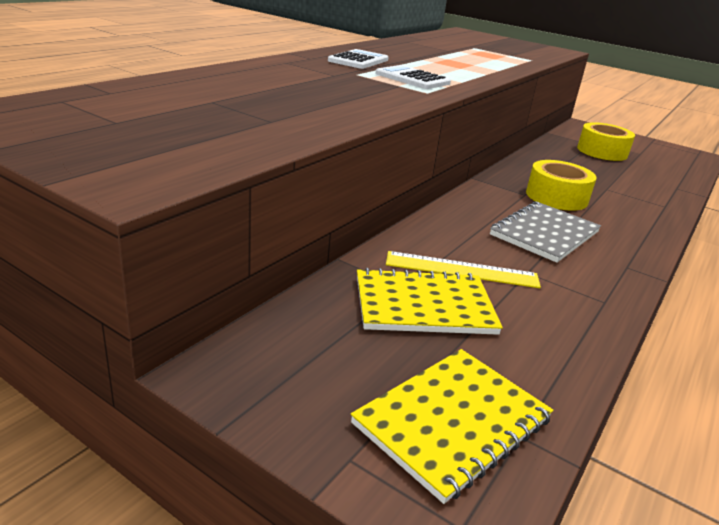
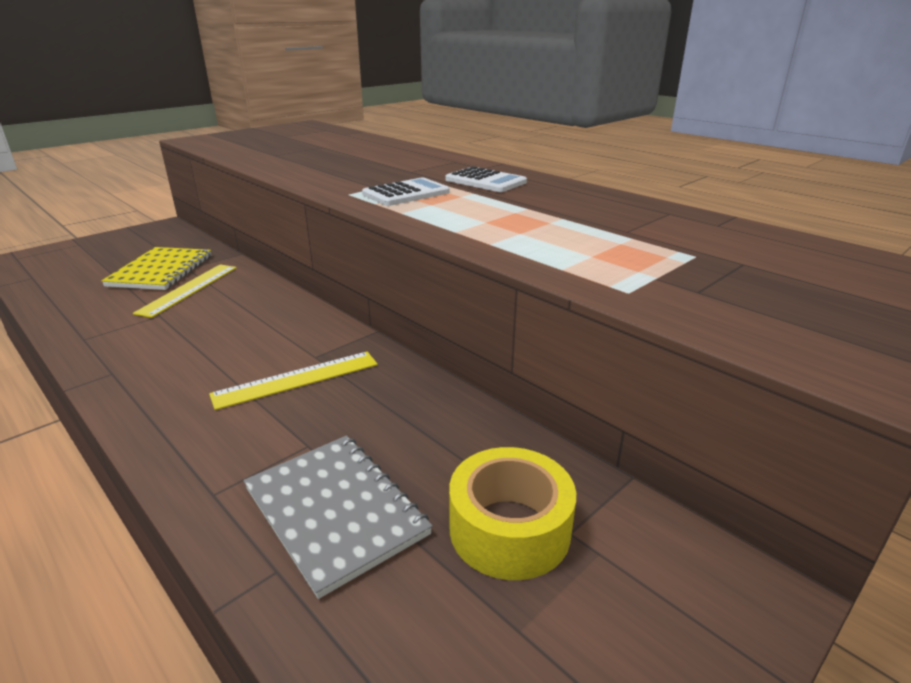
camera: 105 degrees right, 0 degrees up
(452, 422) = (64, 264): yellow notebook -> none
(544, 233) = (213, 342): grey notebook -> grey notebook (335, 511)
(556, 197) = (297, 379): yellow tape -> yellow ruler

